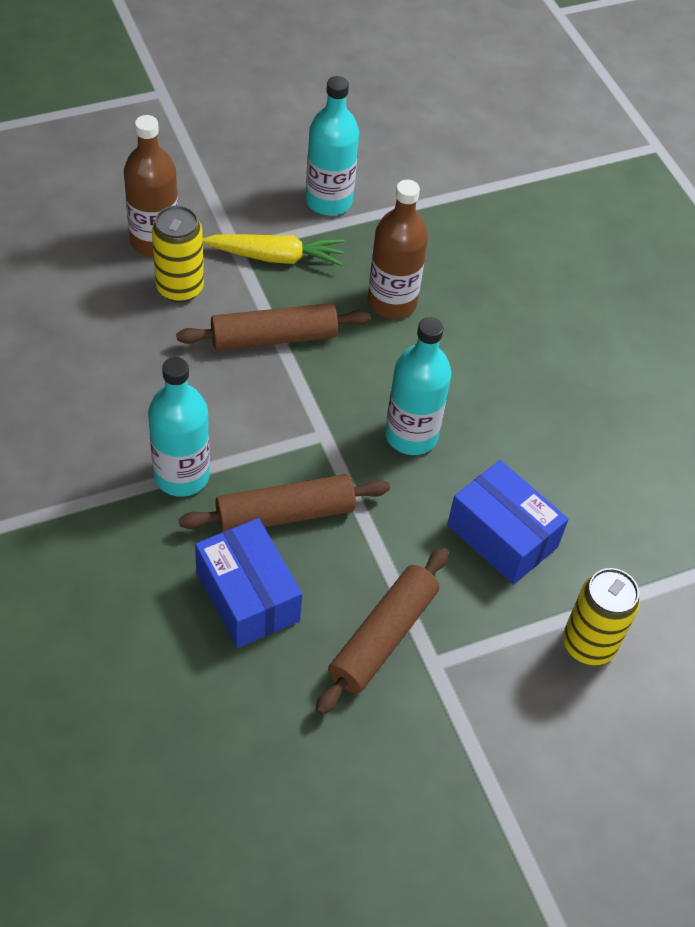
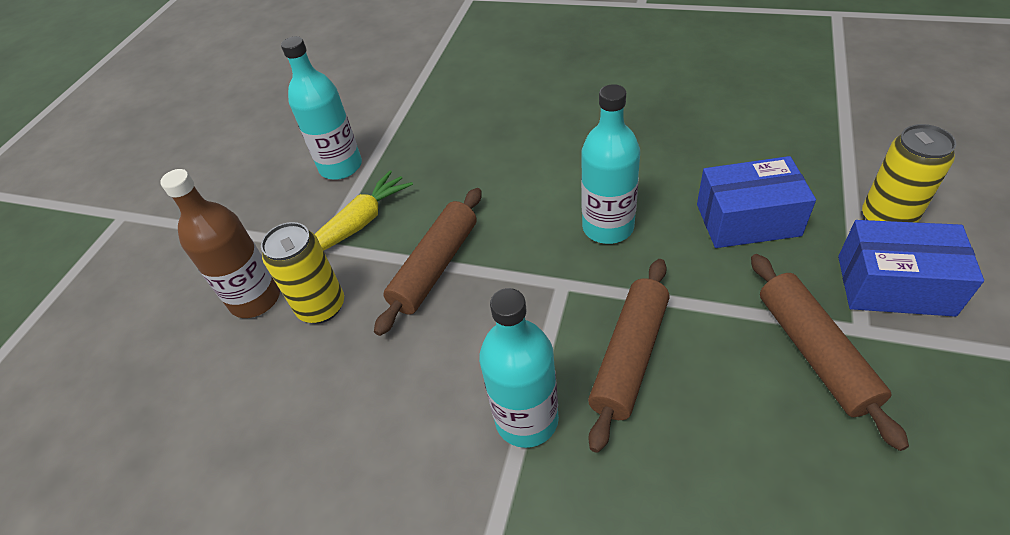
camera: 40 degrees left, 5 degrees down
(247, 596) = (708, 439): blue box -> blue box (894, 285)
(392, 302) = (470, 176): brown bottle -> none

